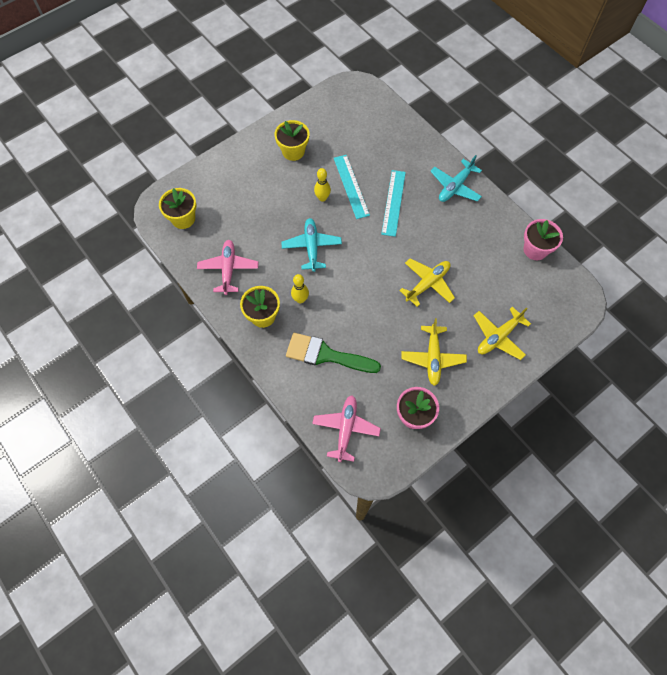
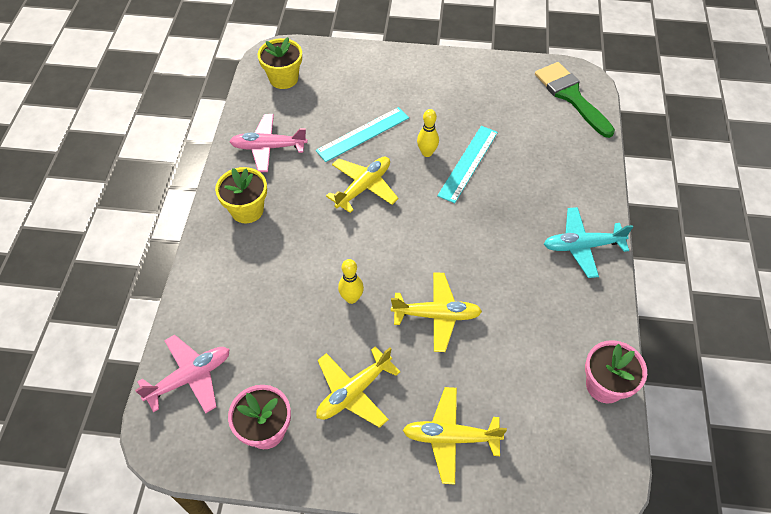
camera: 45 degrees right, 10 degrees down
(228, 269) = (268, 147): pink plane -> pink plane turned 135 degrees counterclockwise
(293, 151) = (448, 93): yellow flower pot -> none
(300, 299) = (296, 224): yellow bowling pin -> yellow bowling pin (351, 298)
(311, 247) = (363, 187): turquoise plane -> yellow plane
(326, 355) = (257, 293): green brush -> green brush (570, 96)
(393, 202) = (494, 210): turquoise ruler -> turquoise ruler (363, 134)

